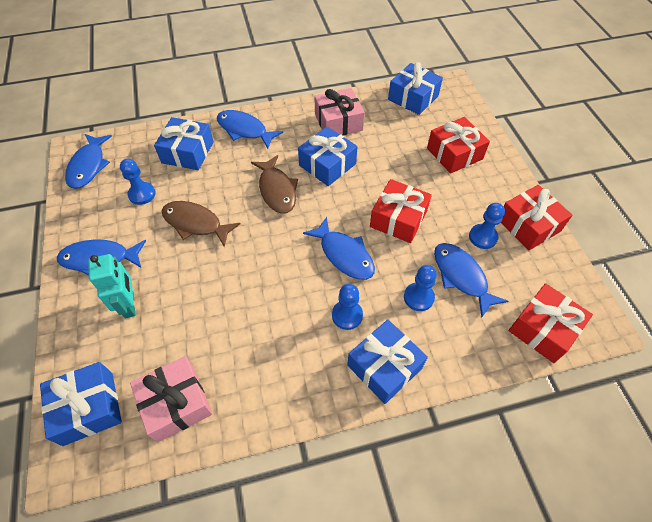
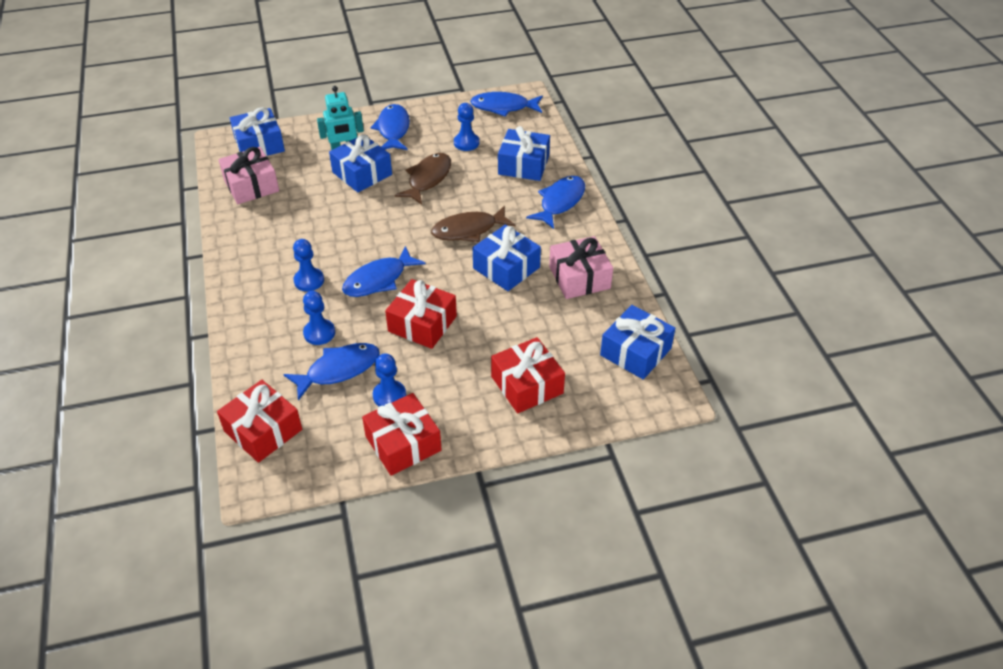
camera: 90 degrees right, 10 degrees down
(384, 366) = (252, 304): blue gift -> blue gift (362, 173)

